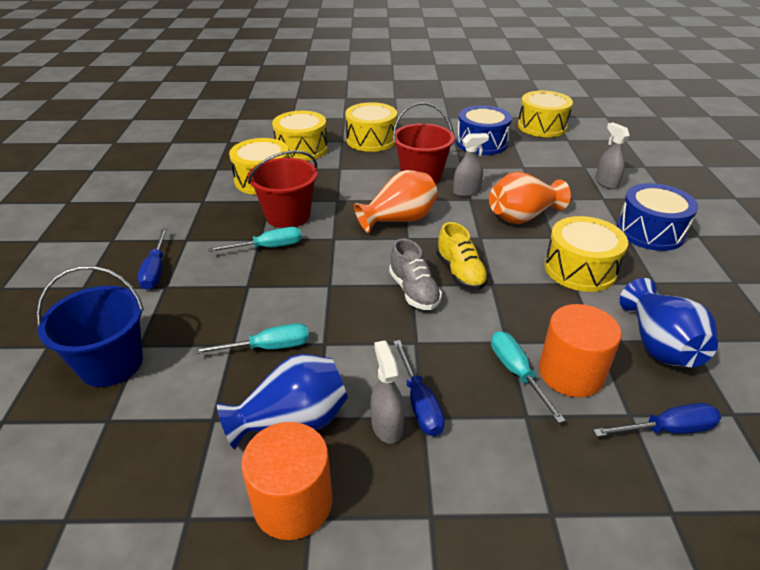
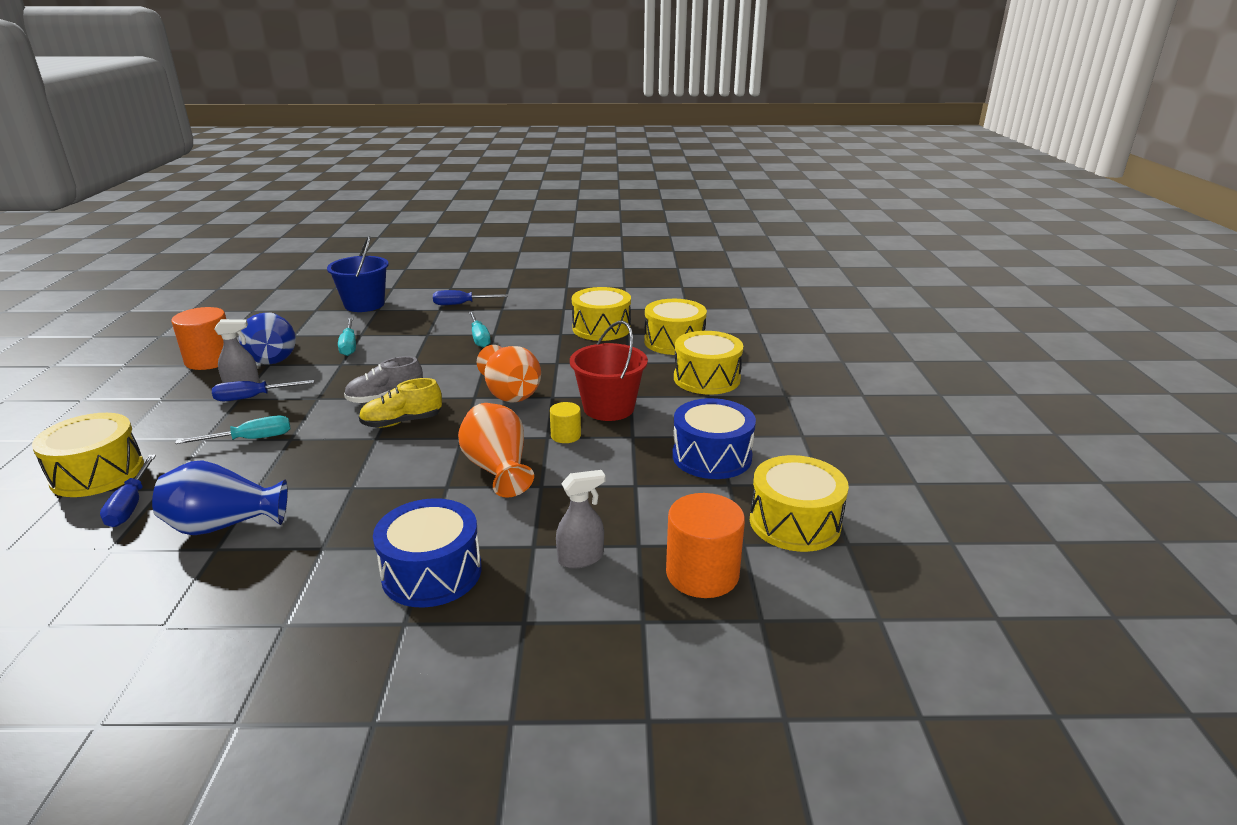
camera: 90 degrees right, 10 degrees down
(288, 215) = (530, 342): red bucket -> none
(467, 192) = (566, 435): grey spray bottle -> yellow cylinder
(571, 373) = (230, 466): orange cylinder -> orange cylinder (702, 574)
(580, 269) = (375, 496): yellow drum -> yellow drum (97, 473)

